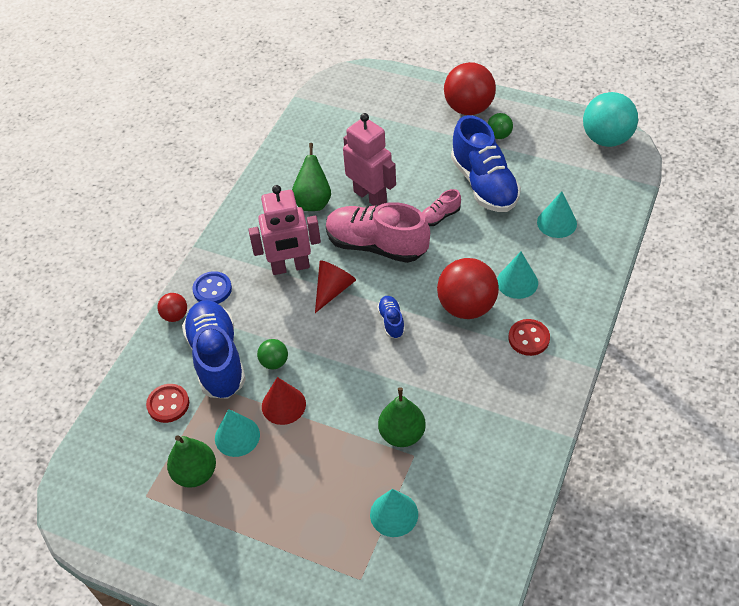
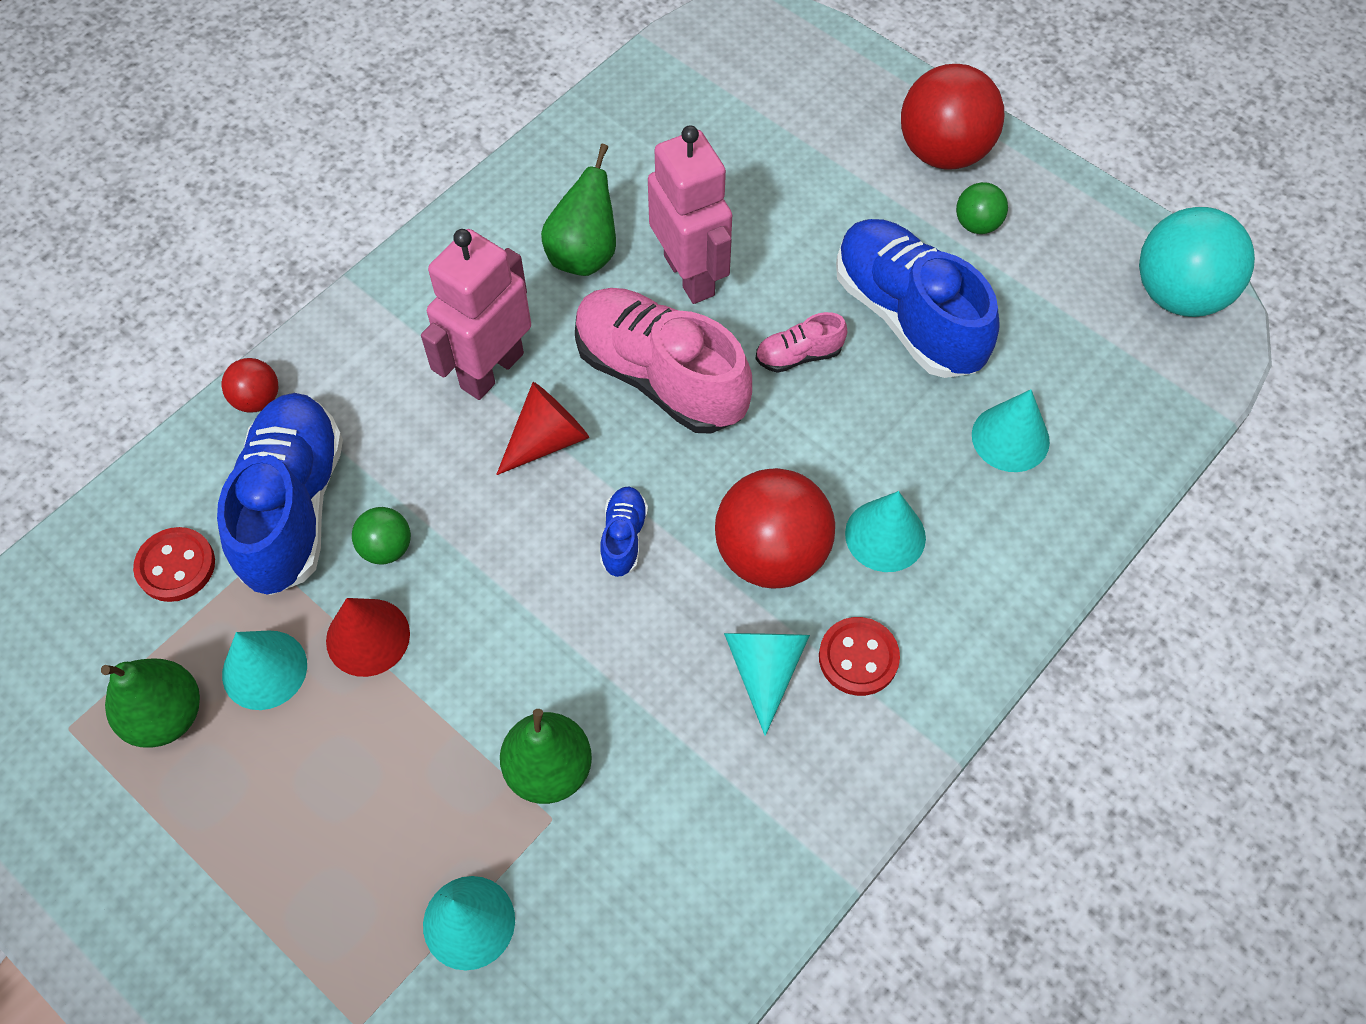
camera: 15 degrees right, 10 degrees up
(212, 289) = (340, 369): blue button -> none
(290, 267) = (491, 370): pink robot -> pink robot turned 120 degrees clockwise
(484, 184) = (907, 316): blue shoe -> blue shoe turned 150 degrees clockwise
(486, 357) = (764, 669): none -> turquoise cone

